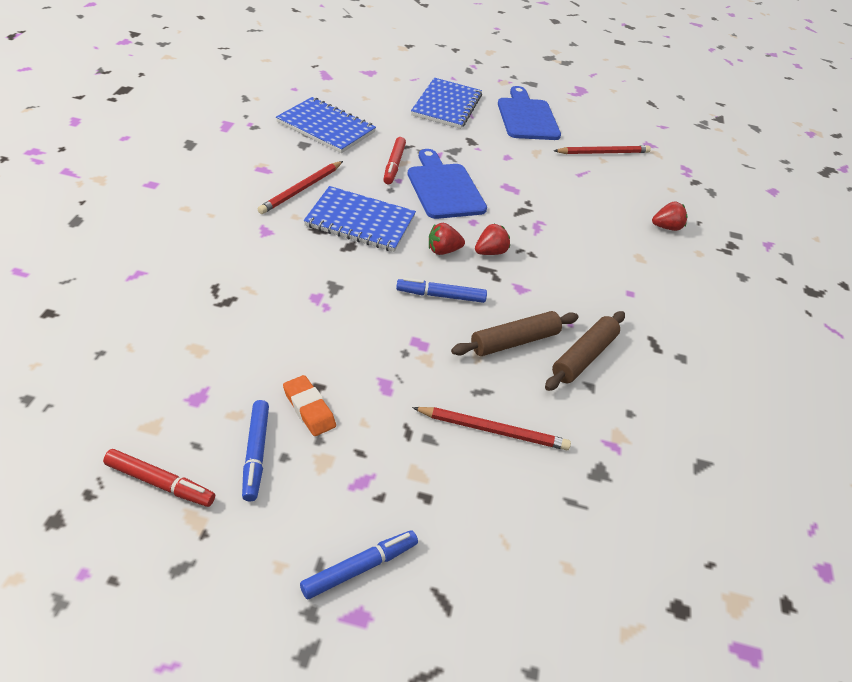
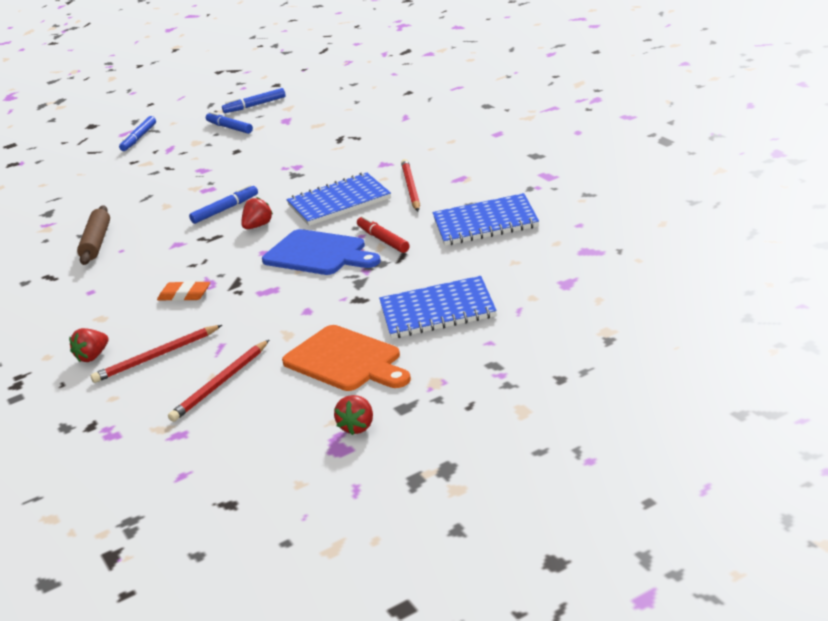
camera: 150 degrees right, 15 degrees down
(160, 483) = (255, 105): red marker -> blue marker
(309, 409) = (228, 145): orange eraser -> orange eraser (184, 295)
(447, 105) = (437, 311): blue notebook -> blue notebook turned 75 degrees counterclockwise
(490, 252) = (224, 246): red strawberry -> red strawberry (358, 427)
(493, 430) = (123, 191): red pencil -> red pencil (156, 357)
(514, 341) = (150, 222): brown rolling pin -> none
(527, 117) = (346, 361): blue cutting board -> orange cutting board

